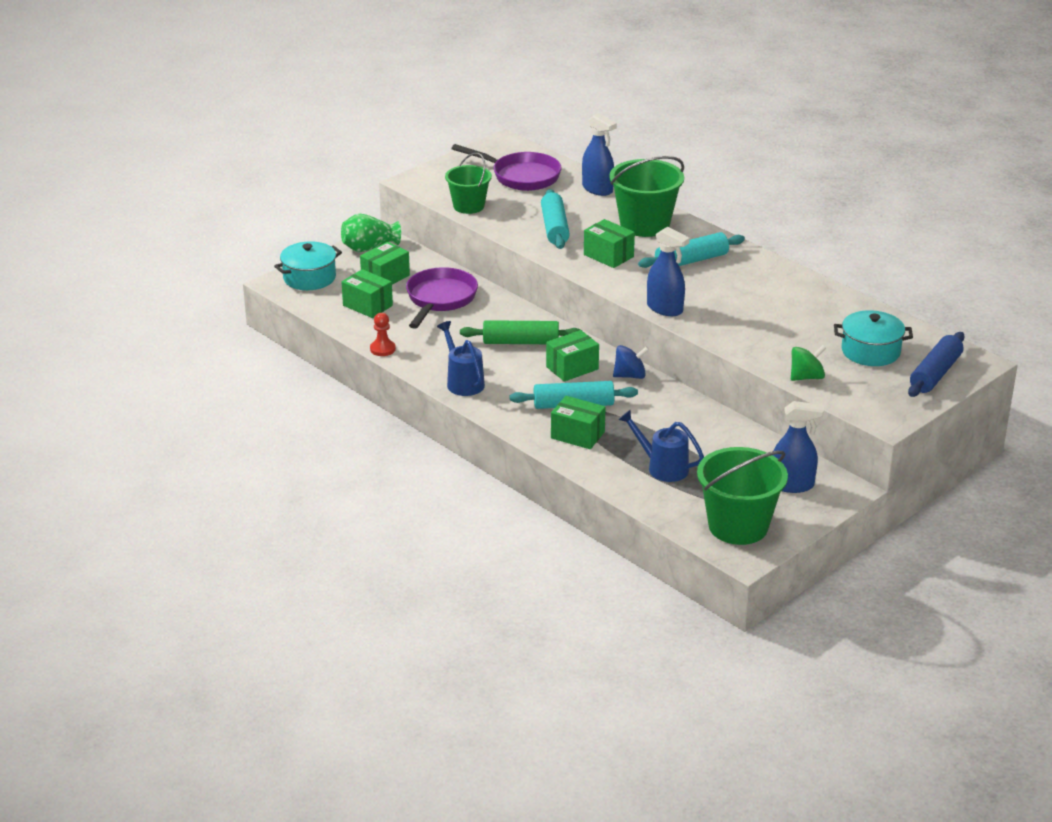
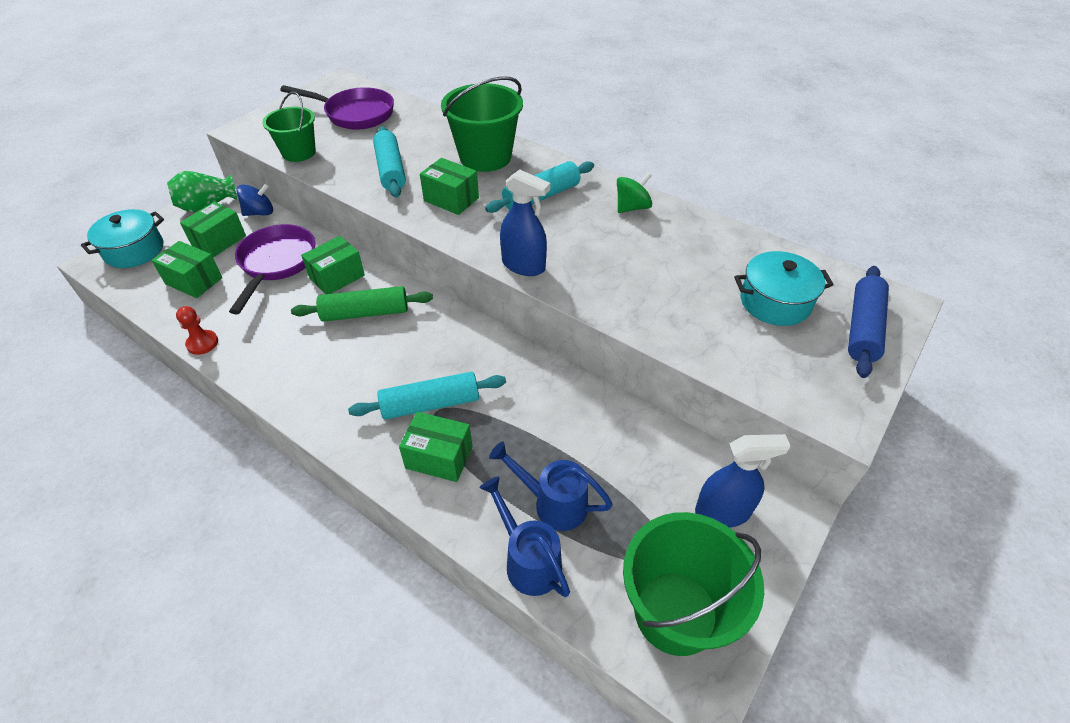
camera: 10 degrees left, 15 degrees up
(463, 382) = (295, 384): blue watering can -> blue watering can (528, 560)
(572, 368) = (425, 344): green box -> green box (337, 277)
(597, 189) = (433, 121): blue spray bottle -> none
(630, 376) = (492, 348): blue spinning top -> blue spinning top (260, 213)
(806, 377) = (716, 354): green spinning top -> green spinning top (632, 207)

